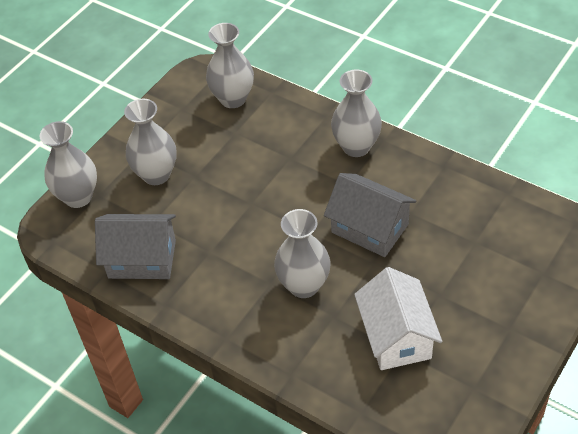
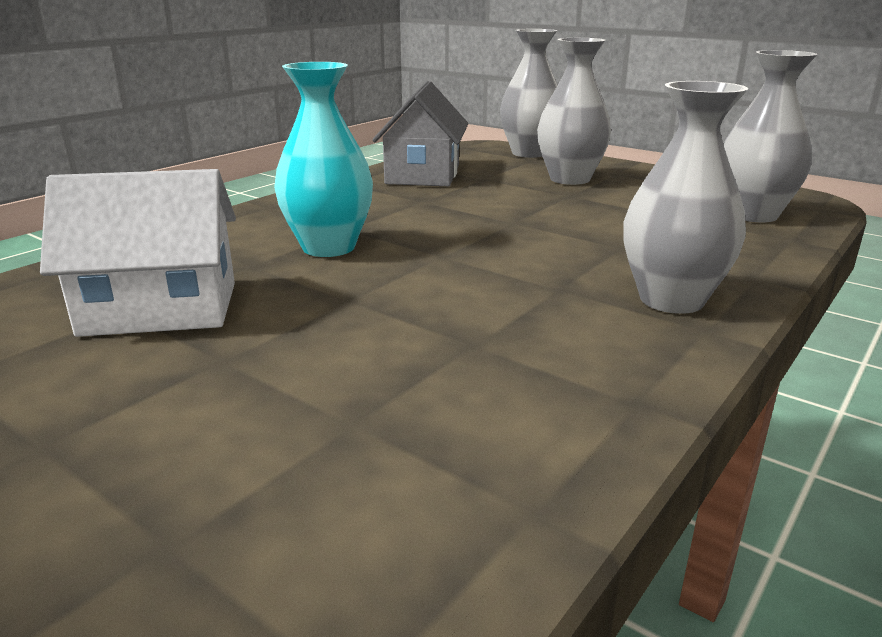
camera: 90 degrees right, 25 degrees down
(304, 285) = (328, 247): grey vase -> turquoise vase
(370, 228) = (437, 301): grey house -> none

